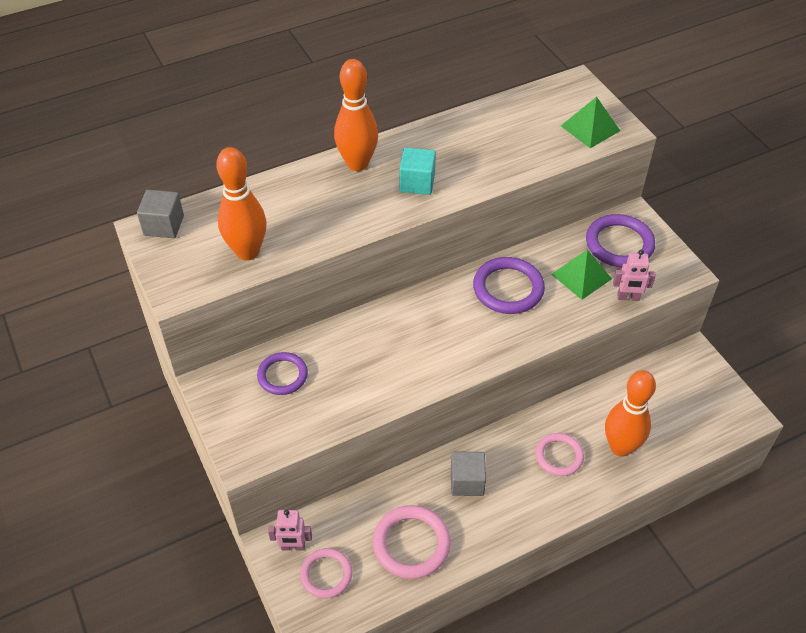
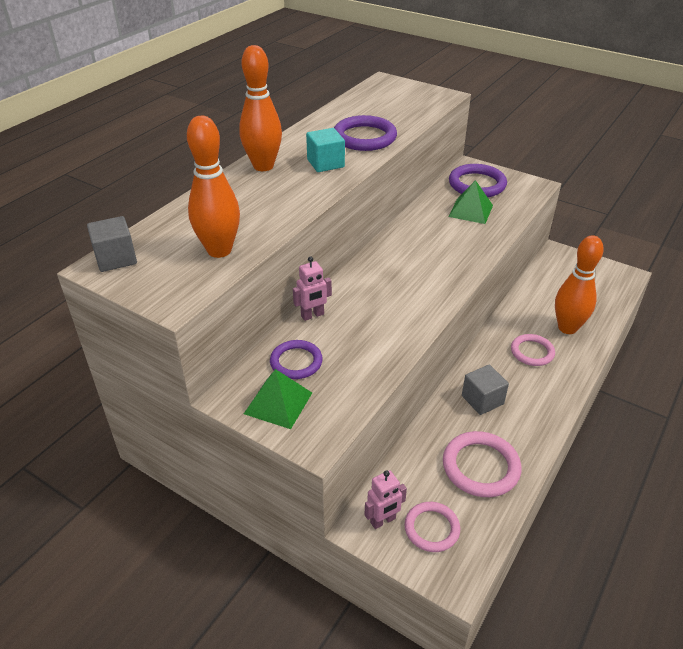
camera: 30 degrees left, 10 degrees down
(508, 288) = (426, 235): purple ring -> purple ring (364, 137)
(590, 128) = (421, 100): green pyramid -> green pyramid (278, 403)
(628, 297) = (515, 212): pink robot -> pink robot (312, 315)

